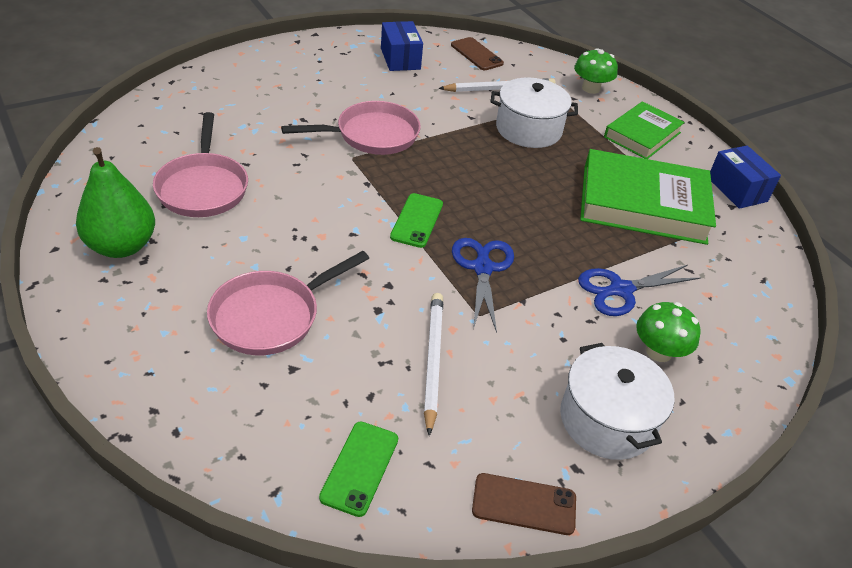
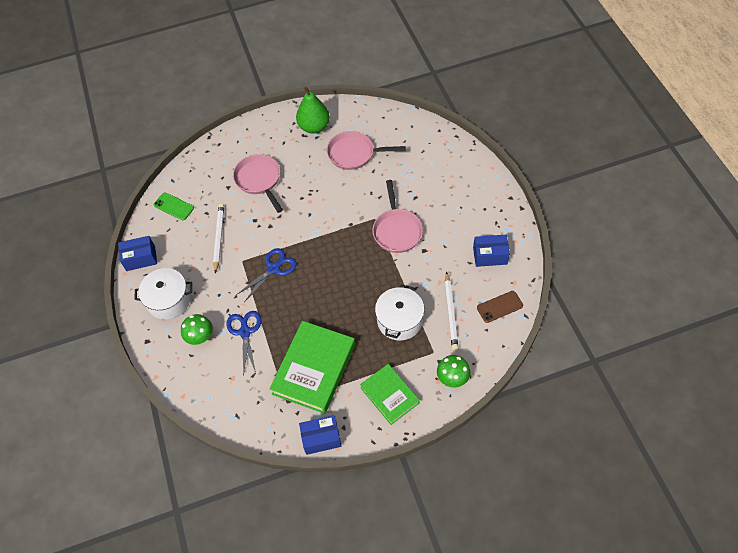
camera: 110 degrees right, 15 degrees up
(417, 220) = (315, 244): green phone -> none
(433, 361) = (219, 238): white pencil -> white pencil turned 105 degrees counterclockwise
(482, 268) = (274, 268): blue scissors -> blue scissors turned 60 degrees counterclockwise
(524, 504) = (140, 258): brown phone -> blue box

